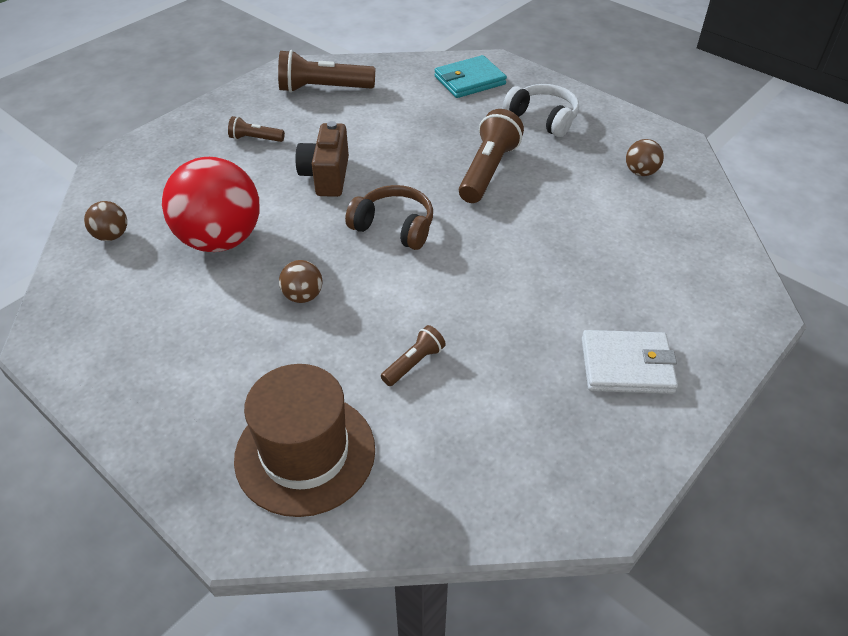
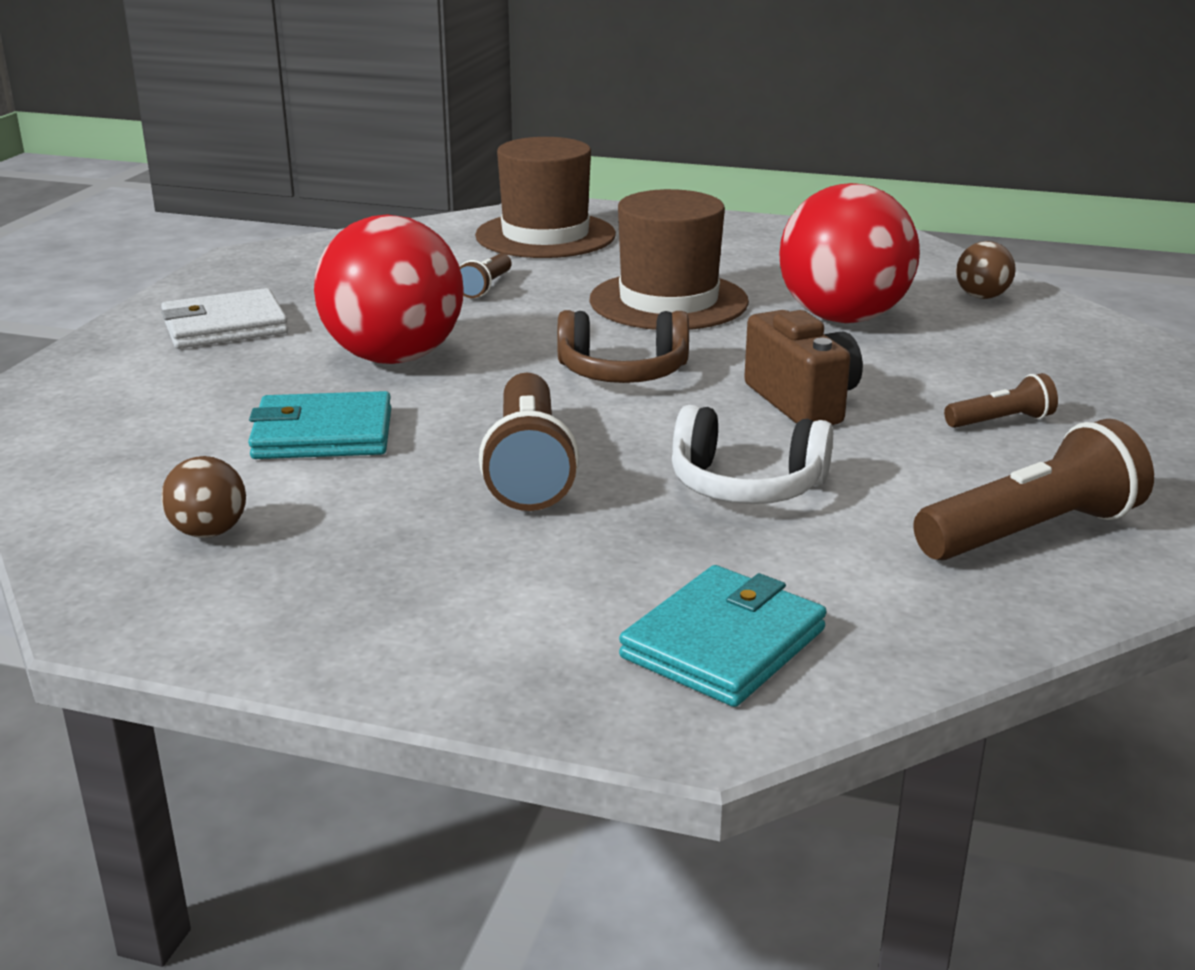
camera: 155 degrees right, 20 degrees down
(303, 296) = (668, 301): brown ball -> brown hat
(518, 283) = (394, 358): none -> red ball
(543, 118) = (469, 591): white headphones -> white headphones (746, 485)
(579, 222) = (323, 434): none -> turquoise wallet

